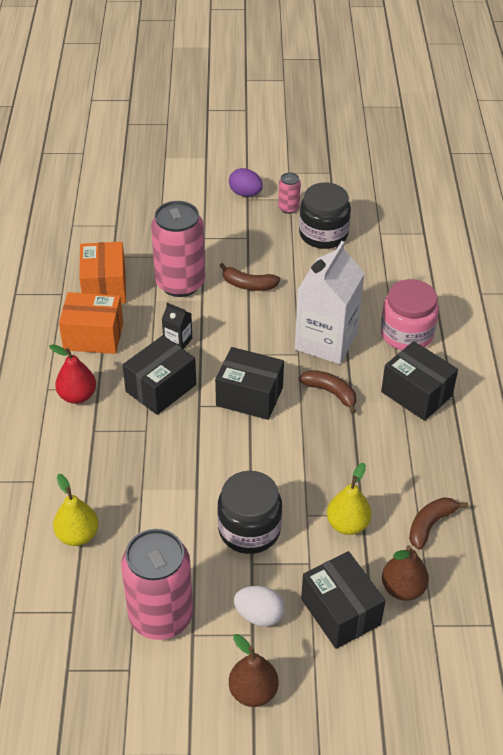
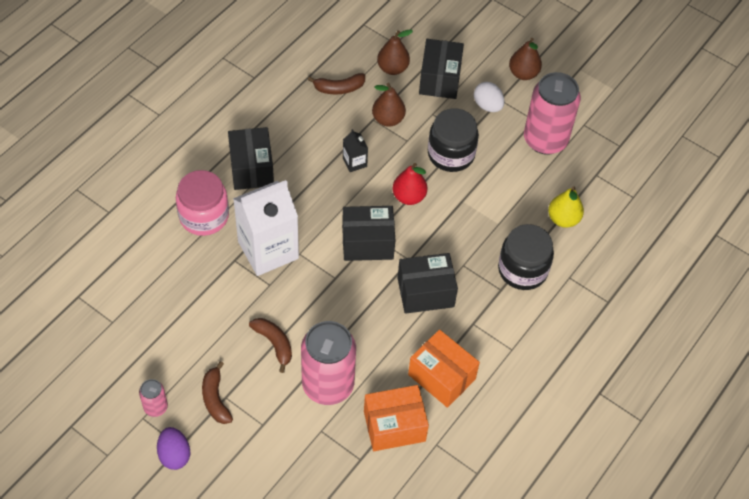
camera: 145 degrees left, 10 degrees up
(77, 396) = (493, 327): red pear -> red pear (409, 197)
(104, 287) = (394, 426): orange box -> orange box turned 45 degrees clockwise
(178, 341) = (378, 326): black carton -> black carton (354, 162)
(249, 396) = (367, 243): black box -> black box turned 60 degrees counterclockwise
(323, 234) = (159, 354): black jar -> black jar (522, 270)
(330, 392) = (308, 208): brown banana -> brown banana (215, 399)
(347, 524) = (388, 119): yellow pear -> brown pear

